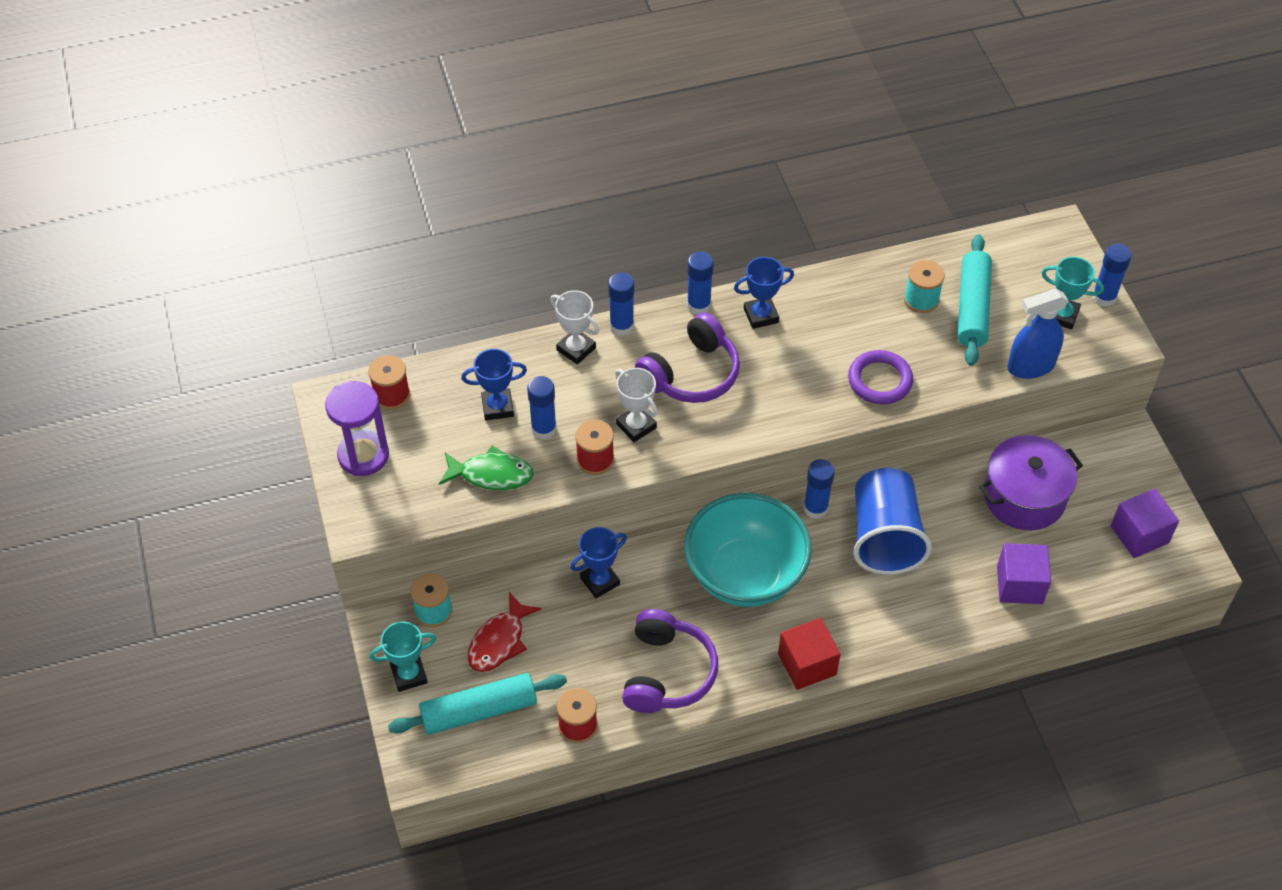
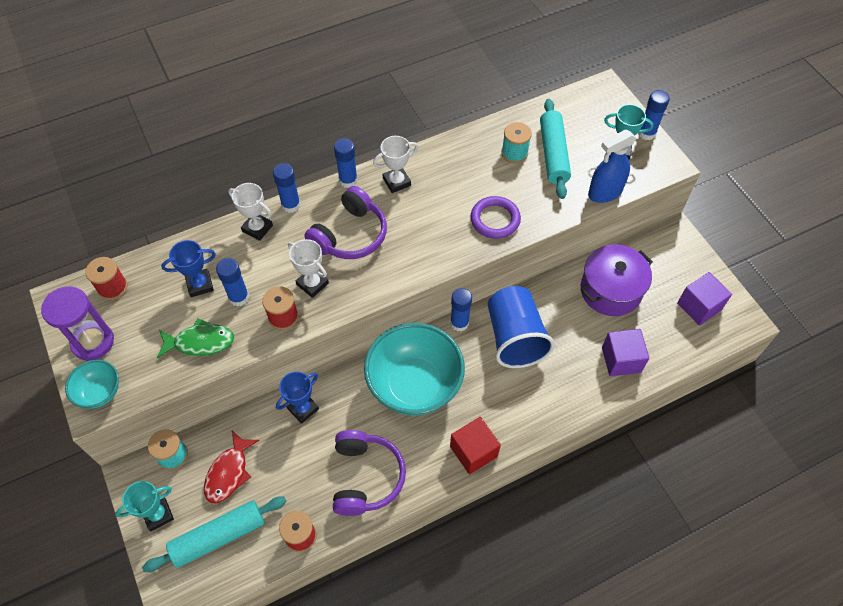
camera: 10 degrees left, 5 degrees up
(367, 514) = (100, 392): none -> turquoise bowl
(761, 315) = (396, 182): blue trophy -> white trophy

